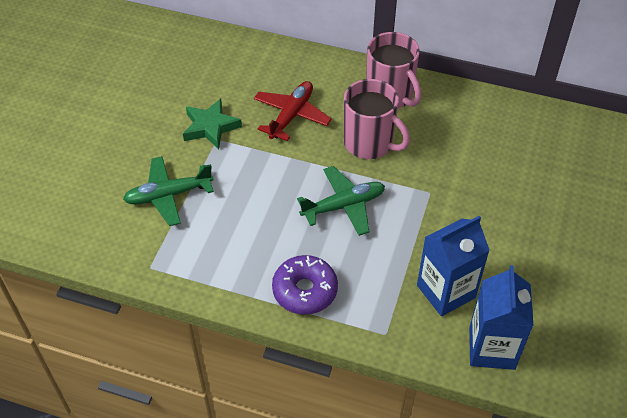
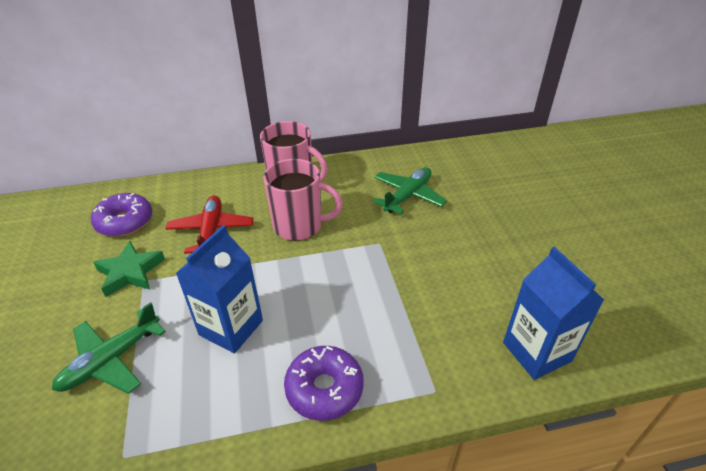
camera: 30 degrees left, 10 degrees down
(226, 75) = (125, 222): none -> purple donut
(343, 206) = (310, 287): green plane -> green plane (408, 196)
(446, 291) = (457, 320): blue carton -> blue carton (231, 327)

